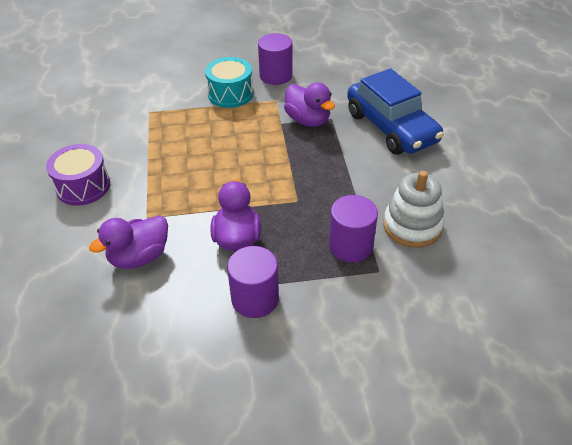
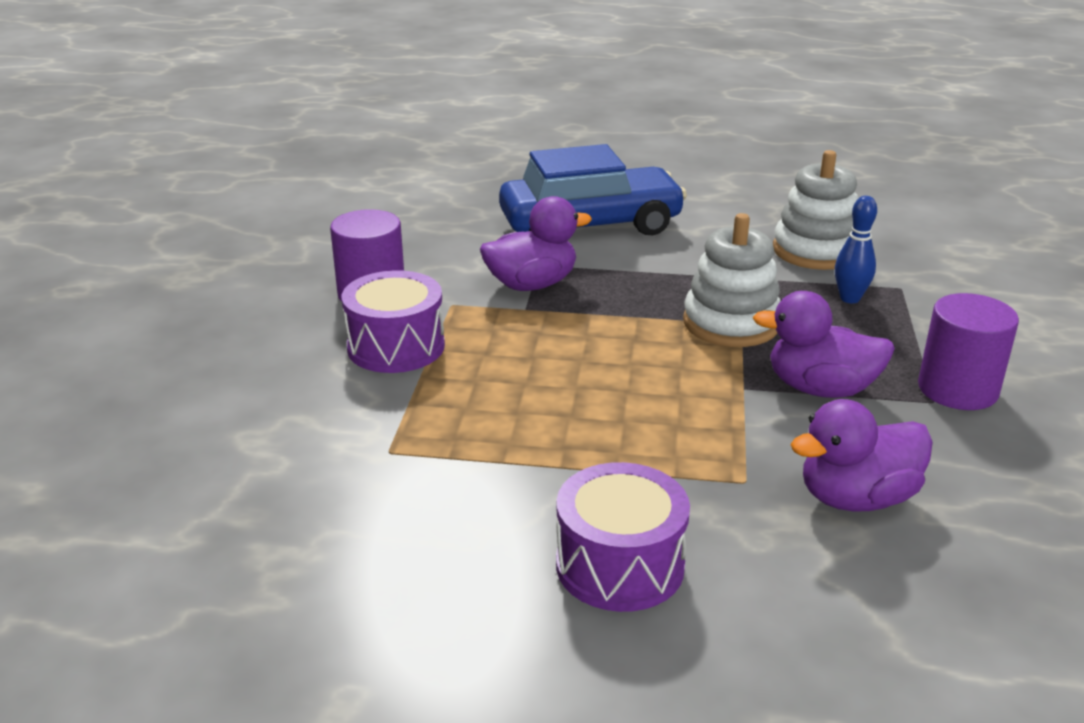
camera: 75 degrees left, 15 degrees down
(139, 257) = (856, 498): purple duck -> purple duck turned 90 degrees clockwise
(230, 94) = (396, 346): turquoise drum -> purple drum
(296, 197) = (731, 323): none -> white stacking toy
(350, 246) = (850, 298): purple cylinder -> blue bowling pin

